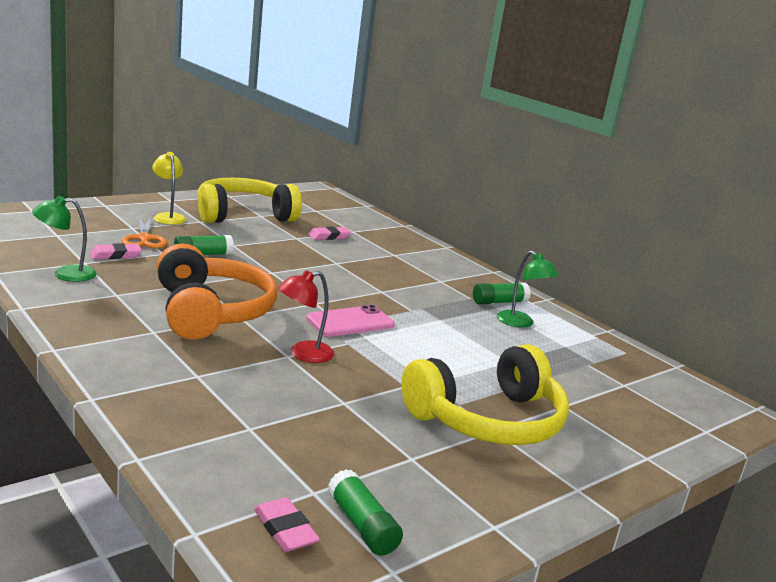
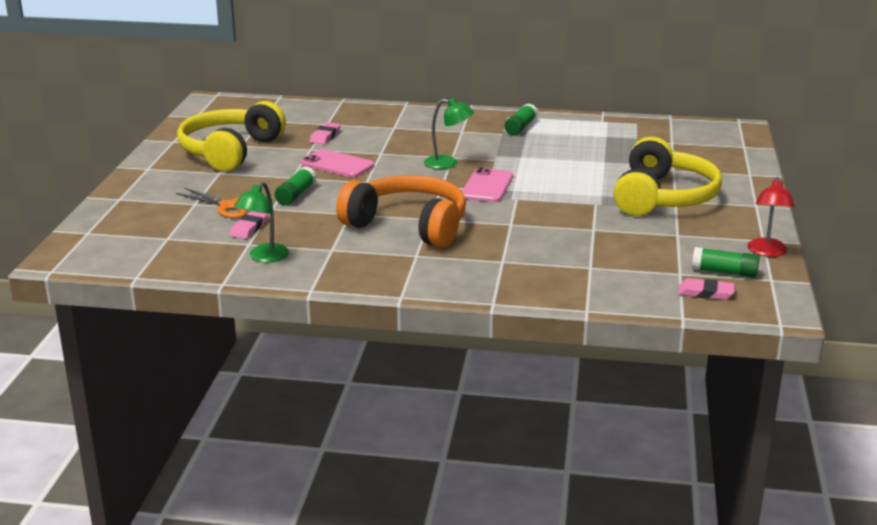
camera: 40 degrees left, 5 degrees up
(168, 217) = (190, 182): yellow lamp -> none
(285, 254) = (337, 164): none -> pink phone
(303, 354) = (514, 218): red lamp -> red lamp (767, 252)
(520, 323) = (559, 135): green lamp -> green lamp (448, 163)

